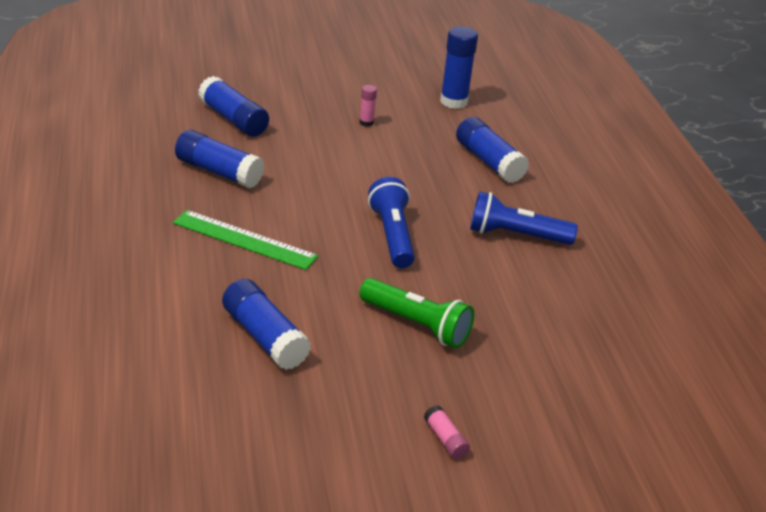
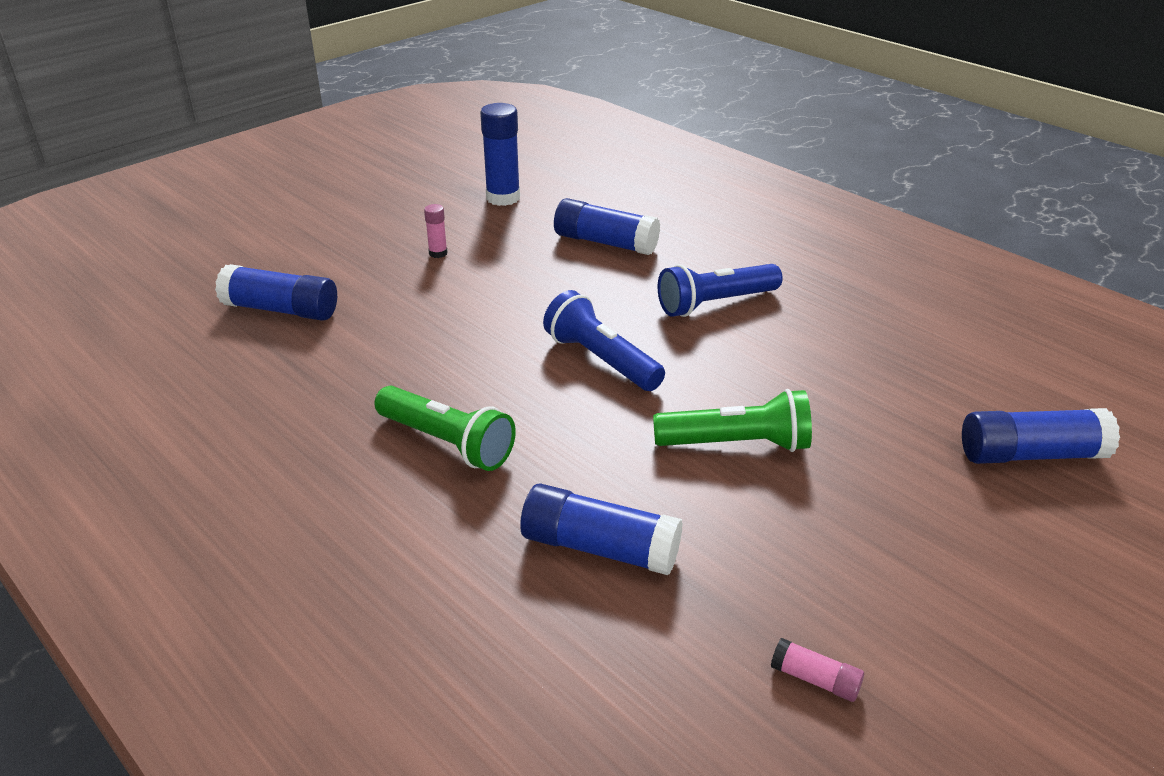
camera: 30 degrees left, 0 degrees up
(218, 172) = (328, 377): blue glue stick -> blue glue stick (1030, 454)
(244, 240) = (447, 443): green ruler -> green flashlight
(445, 439) = (911, 555): pink glue stick -> pink glue stick (815, 679)

